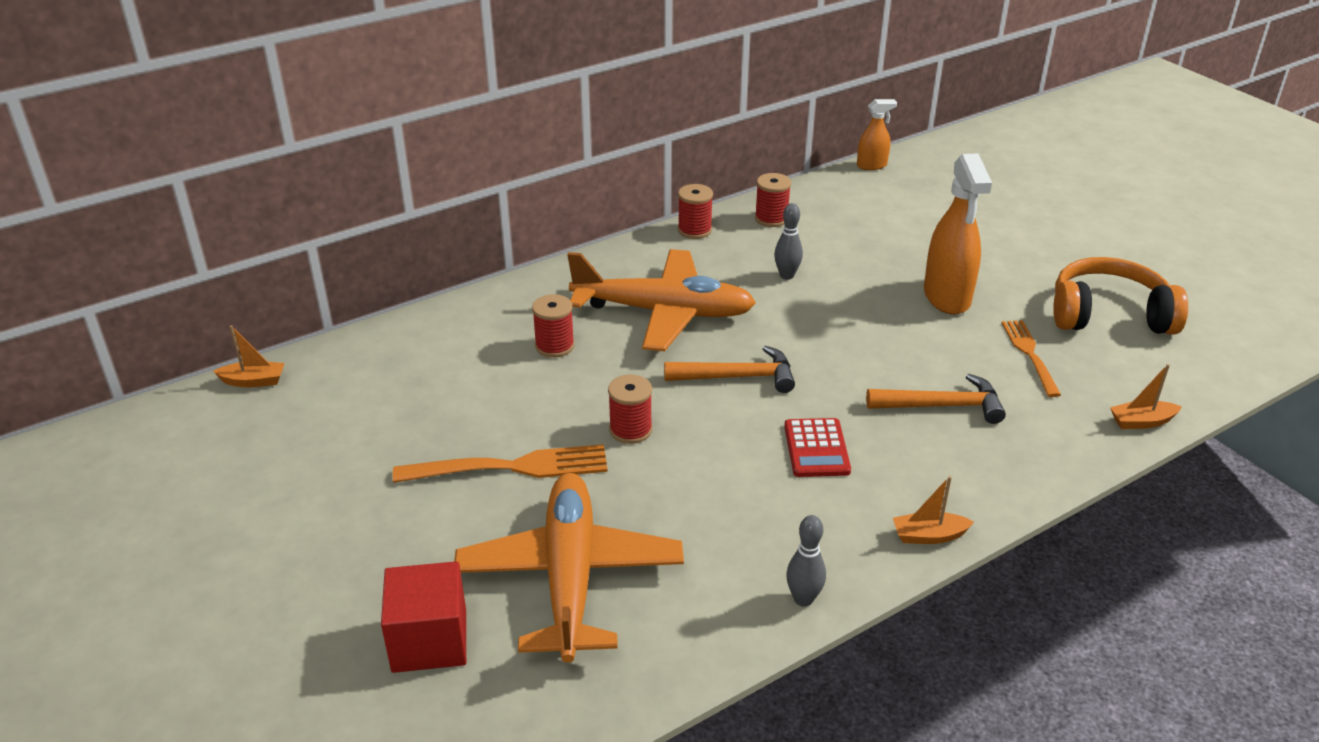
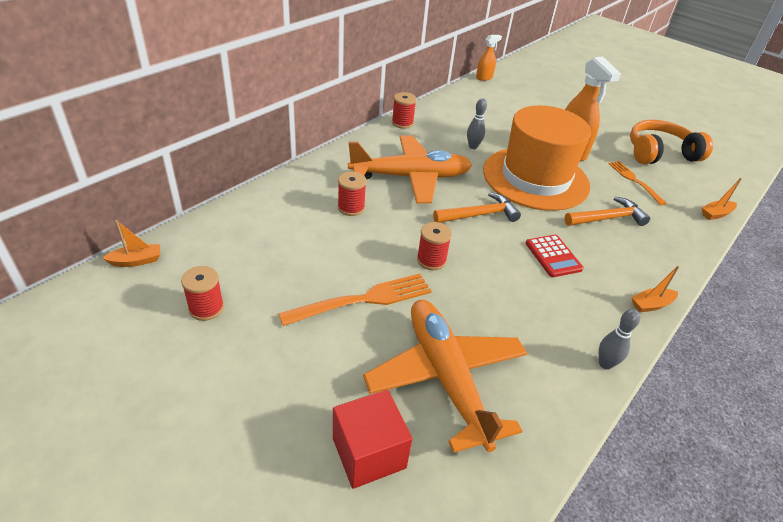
camera: 20 degrees left, 5 degrees up
(771, 218) = (444, 112): red spool -> red spool (206, 308)
(860, 333) = (535, 178): none -> orange hat

